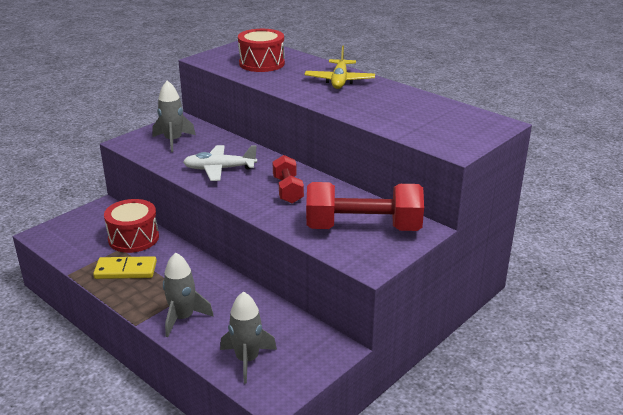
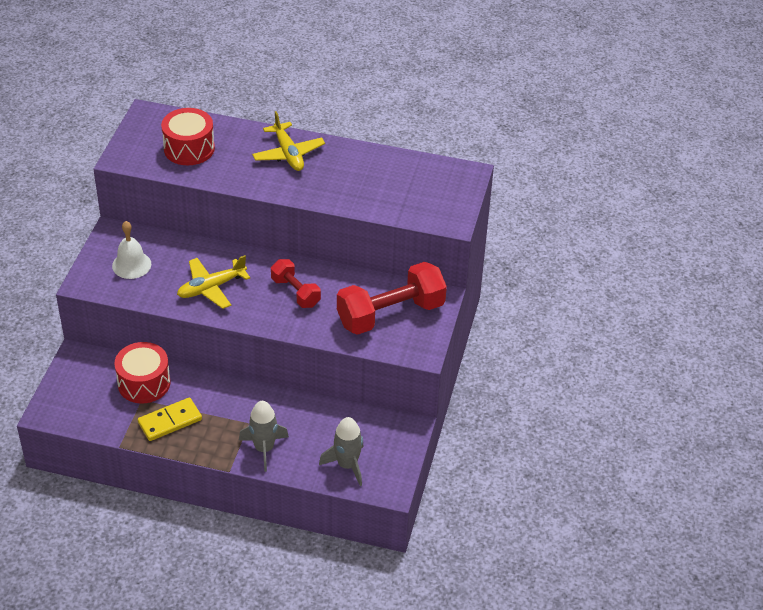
camera: 30 degrees left, 15 degrees up
(173, 141) = (131, 265): grey rocket -> white bell
(219, 169) = (211, 288): white plane -> yellow plane

